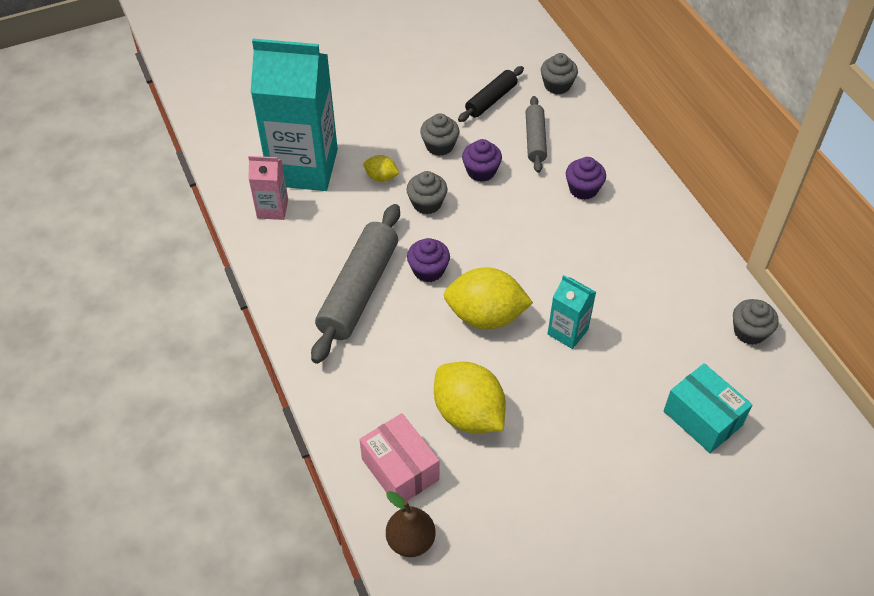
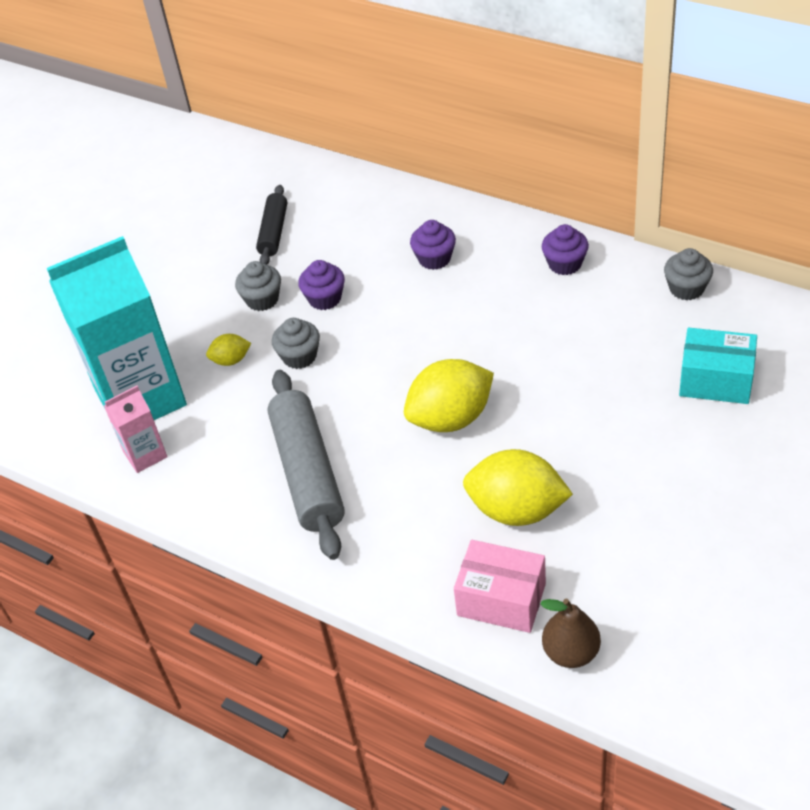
camera: 30 degrees left, 5 degrees down
(428, 270) = (358, 413): purple cupcake -> purple cupcake (565, 264)
(535, 140) = (350, 242): grey rolling pin -> none
(557, 85) = (325, 185): grey cupcake -> none
(567, 332) = (537, 384): turquoise carton -> none

